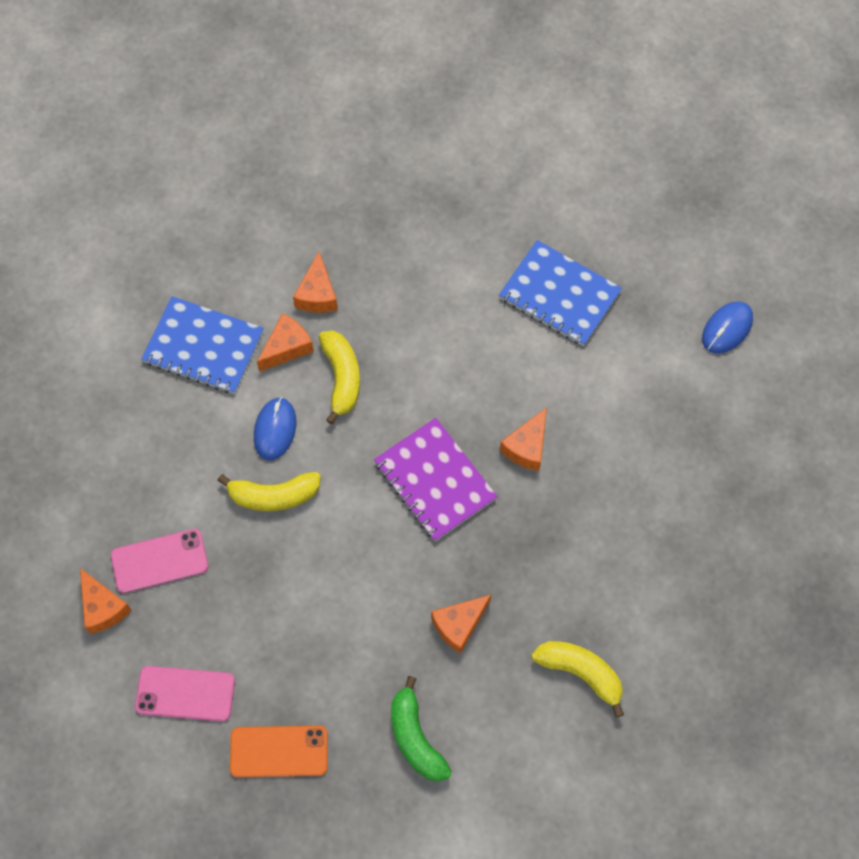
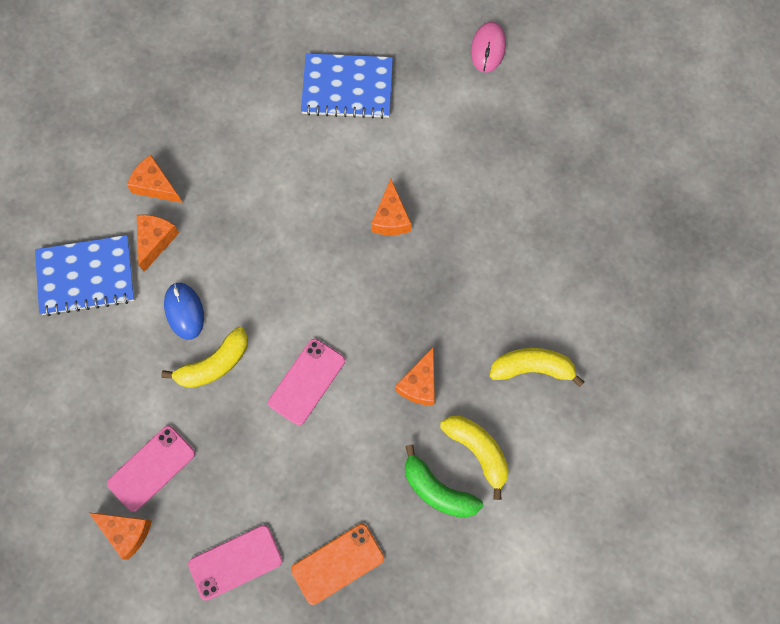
camera: 30 degrees left, 5 degrees up
(317, 294) = (155, 185): orange cheese -> orange cheese turned 150 degrees clockwise
(341, 377) = (214, 241): yellow banana -> yellow banana (478, 451)
(351, 561) = (306, 381): none -> pink phone
(435, 480) = (335, 282): purple notebook -> none
(727, 328) = (488, 48): blue mouse -> pink mouse

